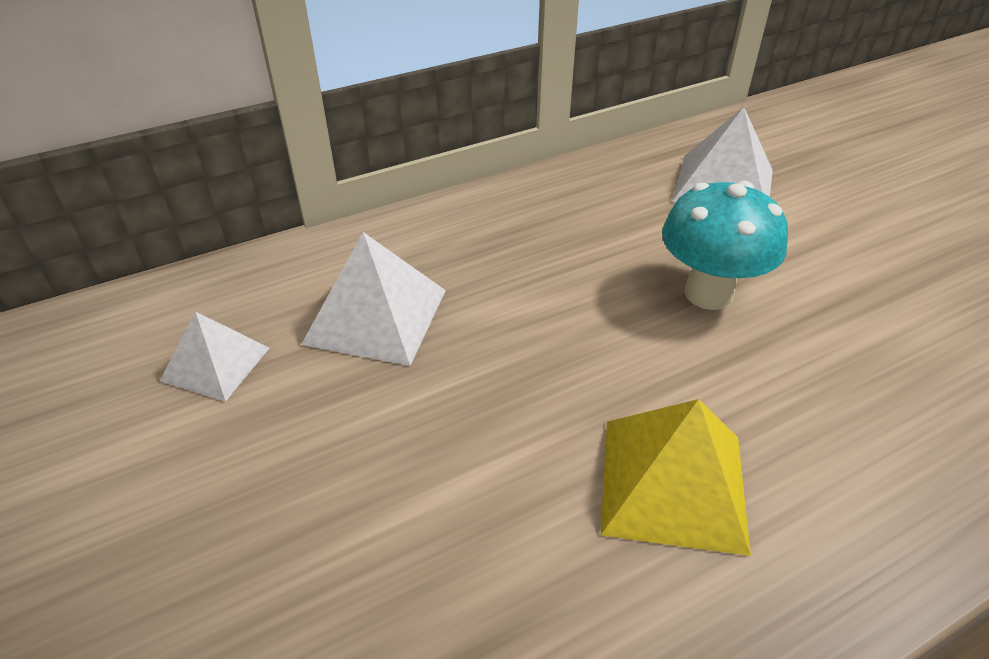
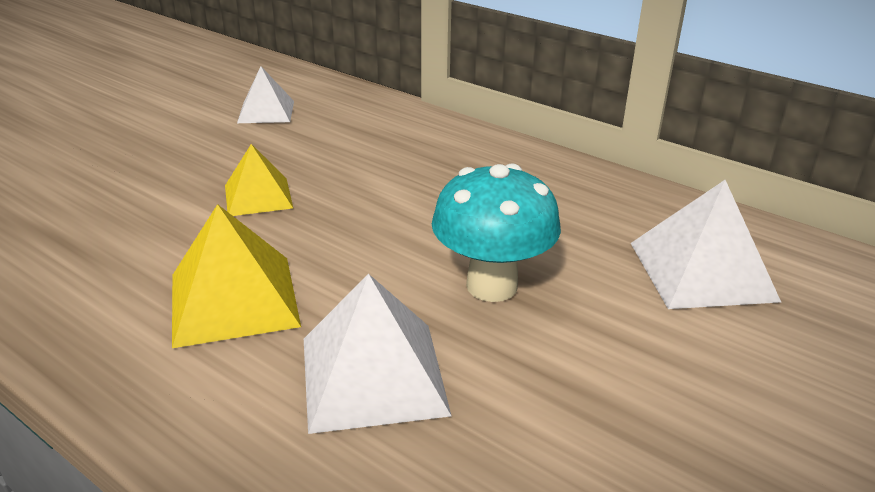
camera: 65 degrees right, 10 degrees down
(376, 316) = (344, 145): white pyramid -> white pyramid (373, 375)
(453, 419) = (258, 196): none -> yellow pyramid

